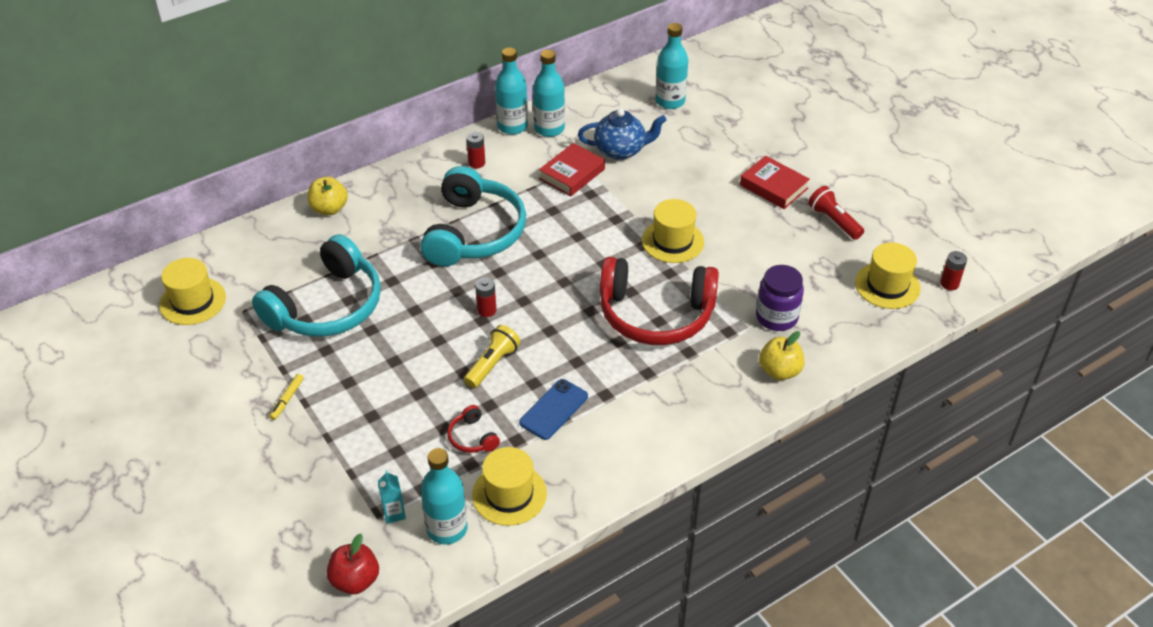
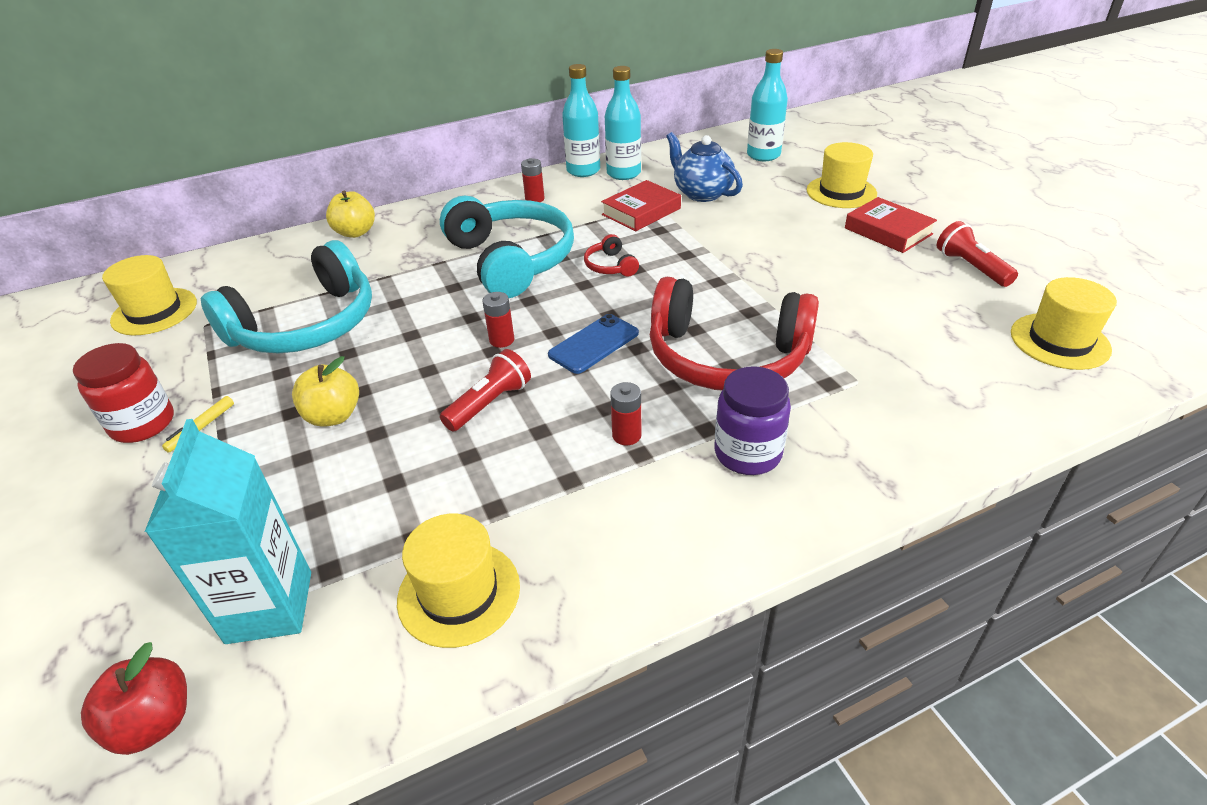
camera: 10 degrees right, 5 degrees down
(241, 399) = (143, 424): none -> red jar
(394, 513) = (269, 607): turquoise carton -> turquoise carton, size x2.30
(447, 529) = (341, 642): turquoise bottle -> none
(472, 437) = (430, 499): red headphones -> red headphones (610, 266)
(473, 232) = (511, 260): turquoise headphones -> turquoise headphones turned 45 degrees counterclockwise
(492, 364) = (489, 403): yellow flashlight -> red flashlight
(554, 409) = (560, 469): blue phone -> blue phone (593, 344)
(621, 150) = (702, 193): blue teapot -> blue teapot turned 135 degrees counterclockwise
(672, 241) = (756, 279): yellow hat -> yellow hat (841, 192)
(776, 317) = (899, 370): purple jar -> purple jar (747, 453)
(779, 371) = (908, 440): yellow apple -> yellow apple (333, 416)
(949, 284) = (1153, 343): red battery -> red battery (626, 435)

